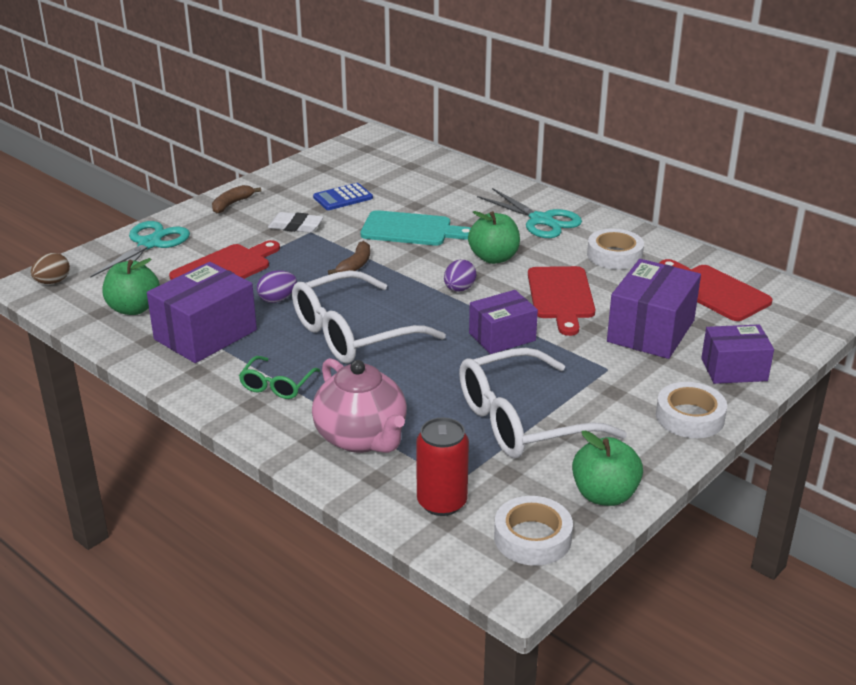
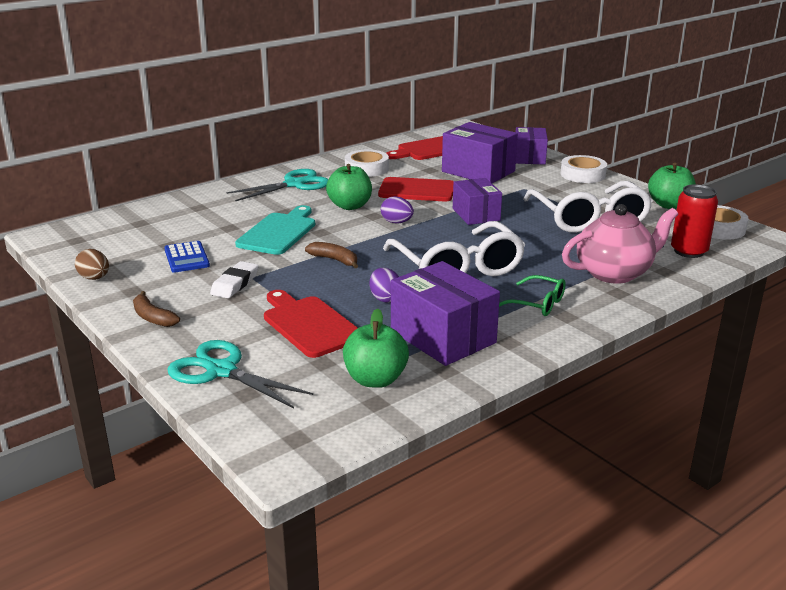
camera: 80 degrees left, 5 degrees down
(53, 282) = (285, 441): brown egg -> brown egg (94, 278)

